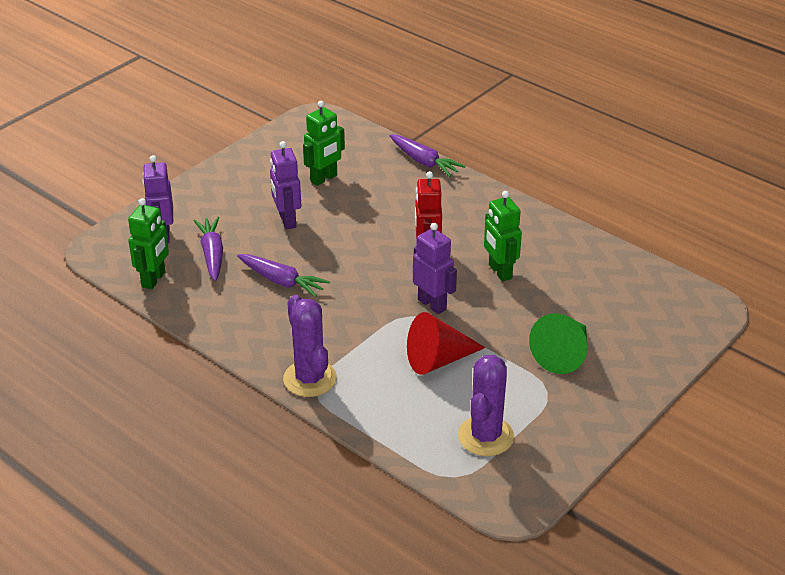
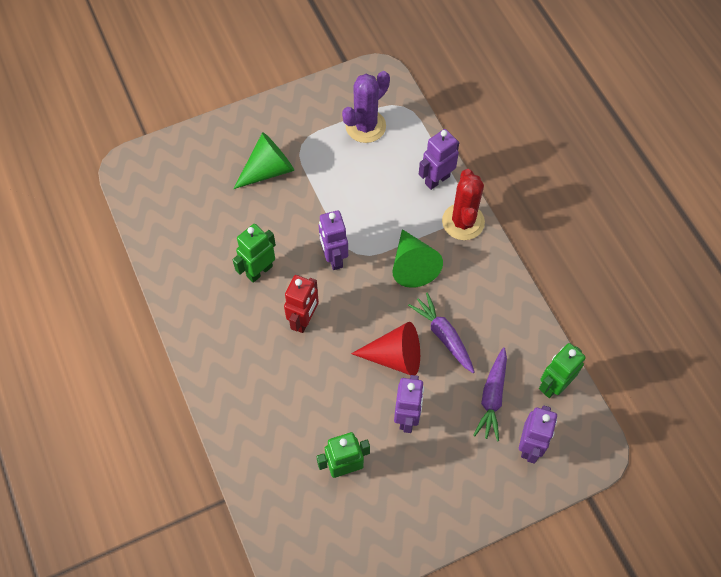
camera: 155 degrees left, 25 degrees up
(310, 379) = (463, 222): purple cactus -> red cactus
(345, 324) = (413, 265): none -> green cone
(363, 409) = (437, 179): none -> purple robot
(424, 162) = (234, 451): purple carrot -> none
(438, 360) = (360, 201): red cone -> red cone (395, 356)
(499, 272) = (259, 271): green robot -> green robot turned 135 degrees counterclockwise

